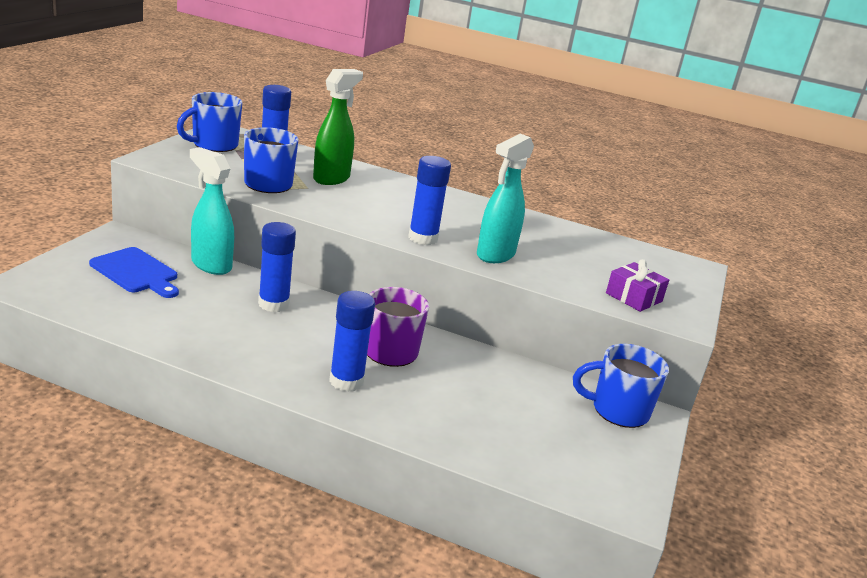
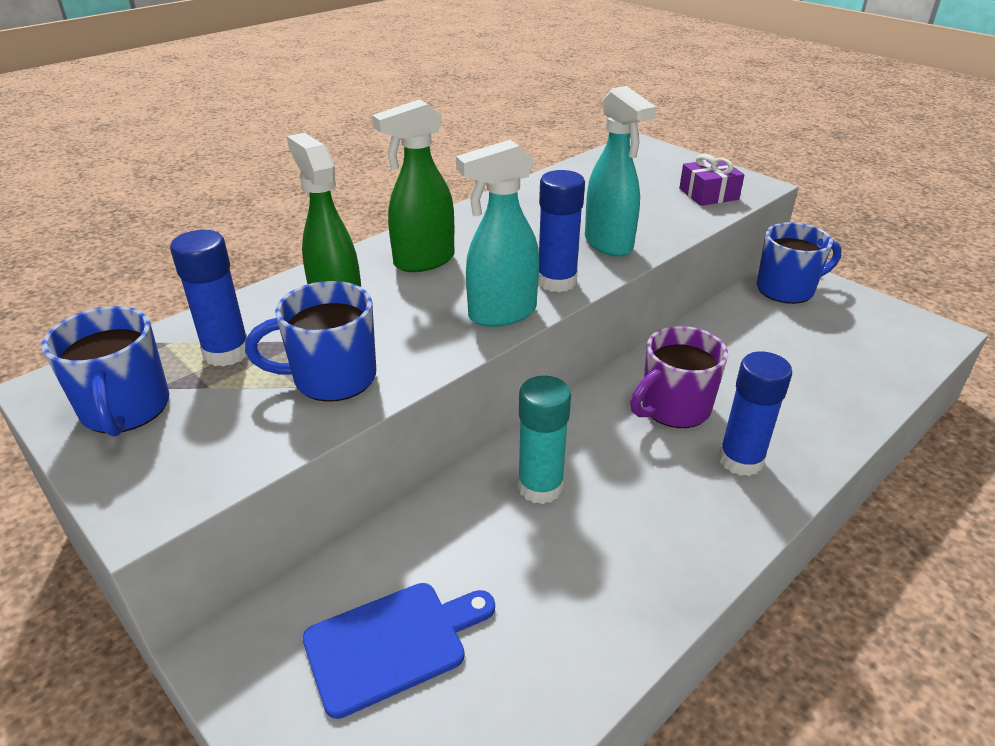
camera: 60 degrees left, 10 degrees up
(211, 265) = (398, 536): turquoise spray bottle -> turquoise spray bottle (501, 314)
(273, 304) = (540, 487): blue glue stick -> turquoise glue stick
(409, 196) = (423, 261): none -> green spray bottle
(618, 411) = (787, 289): blue mug -> blue mug turned 135 degrees counterclockwise

